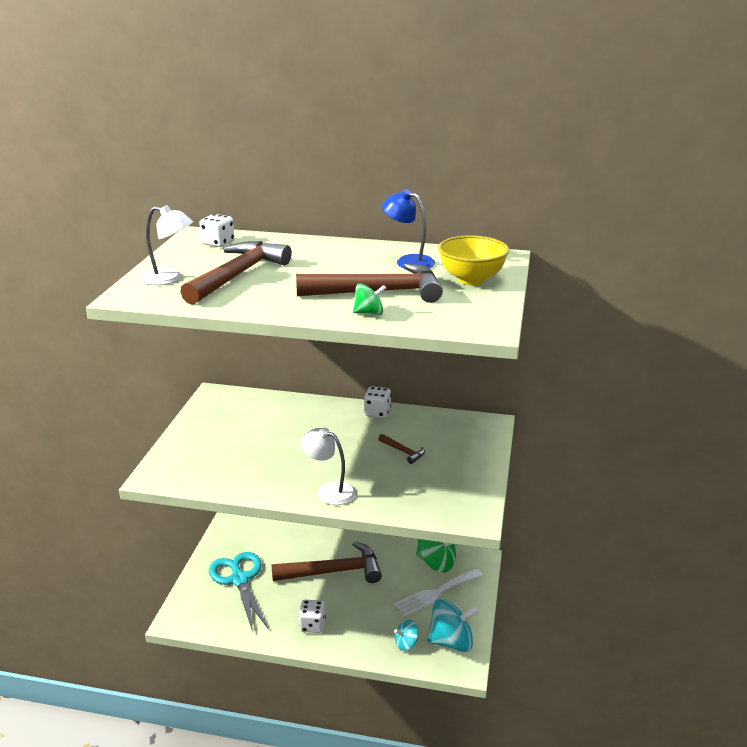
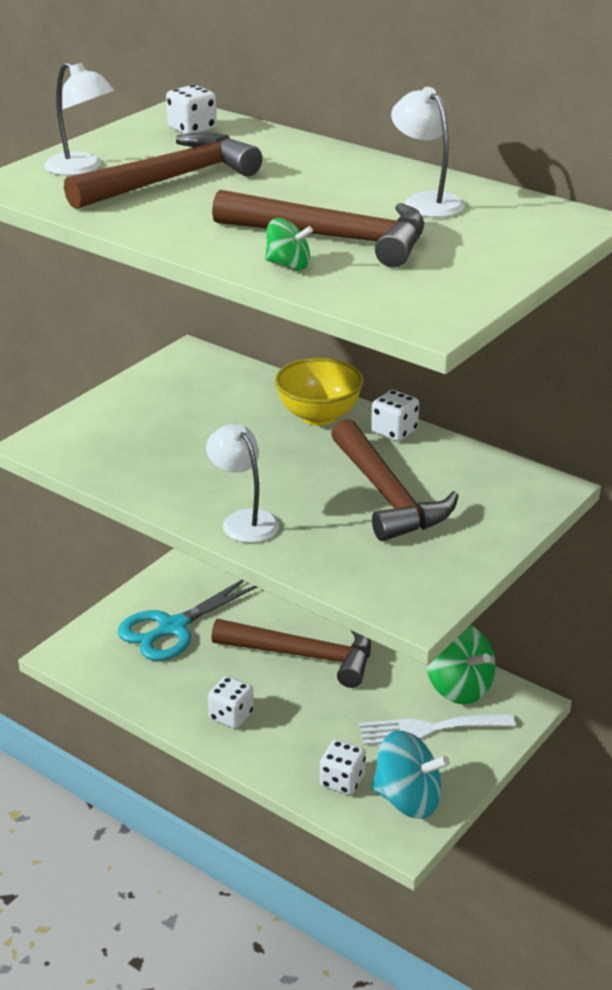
camera: 25 degrees right, 5 degrees up
(239, 579) = (172, 628): turquoise scissors -> turquoise scissors turned 135 degrees counterclockwise
(403, 452) = (387, 495): brown hammer -> brown hammer, size x2.32
(406, 643) = (342, 781): turquoise spinning top -> white dice
(408, 261) = (426, 201): blue lamp -> white lamp
(471, 280) = (489, 245): yellow bowl -> yellow bowl (318, 416)

